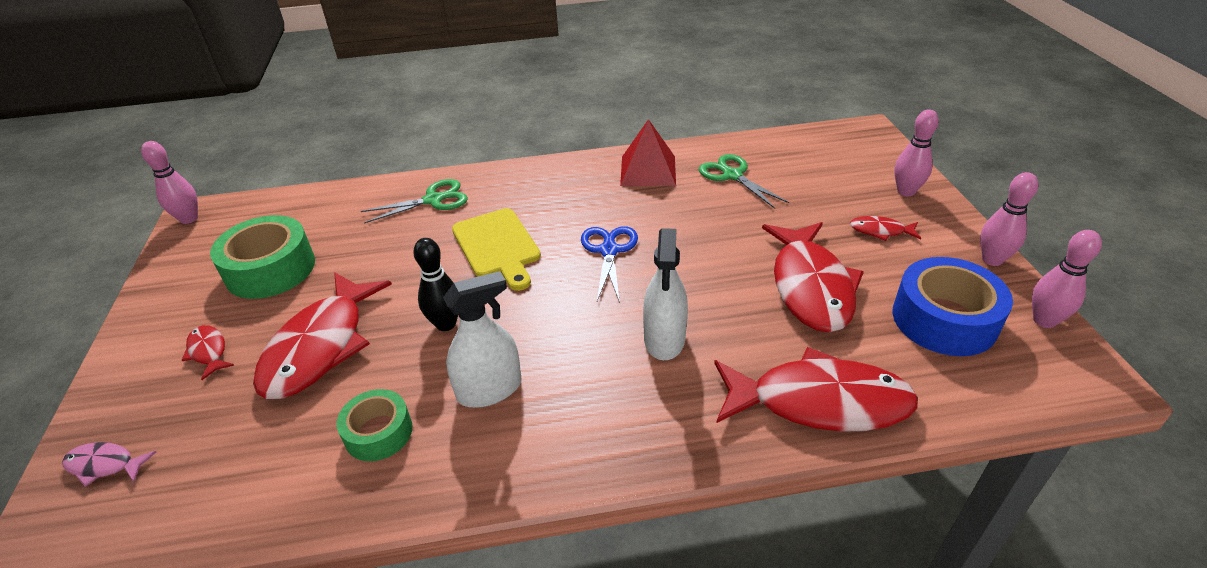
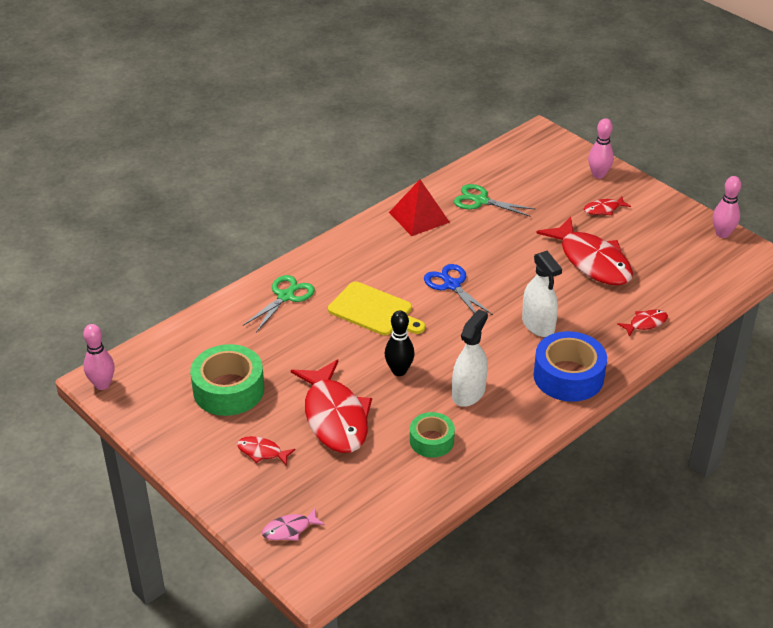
camera: 35 degrees left, 0 degrees up
(819, 402) = (645, 323): red fish -> red fish, size x0.44
(944, 319) = (674, 253): blue tape -> blue tape (568, 376)
(992, 260) = (676, 206): pink bowling pin -> none

